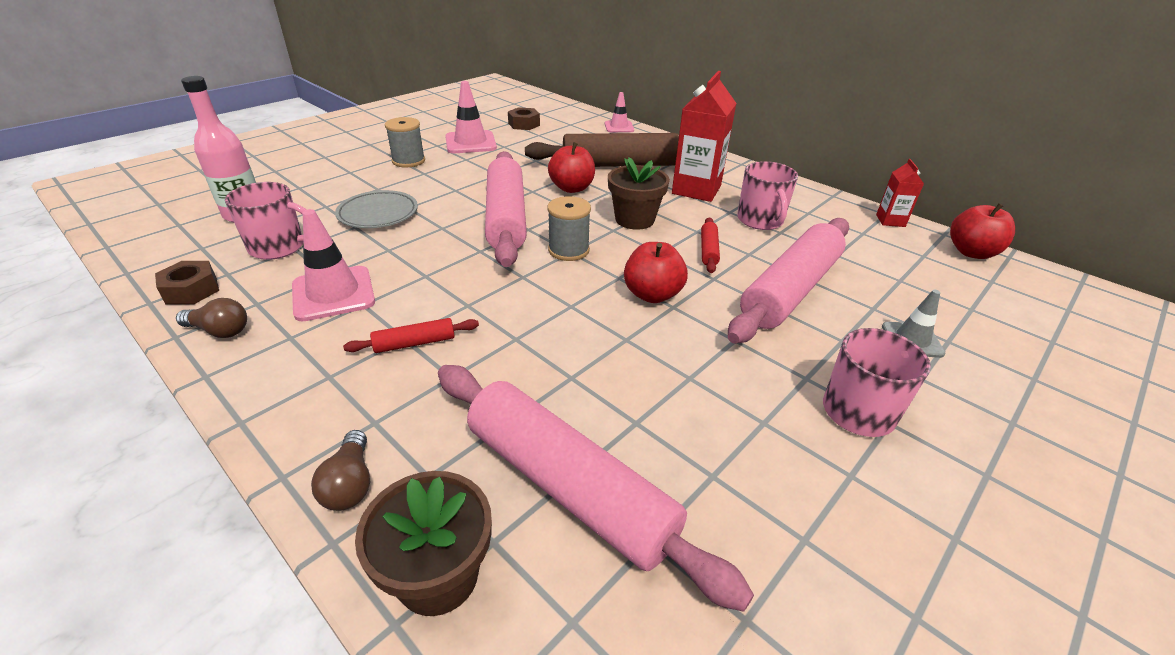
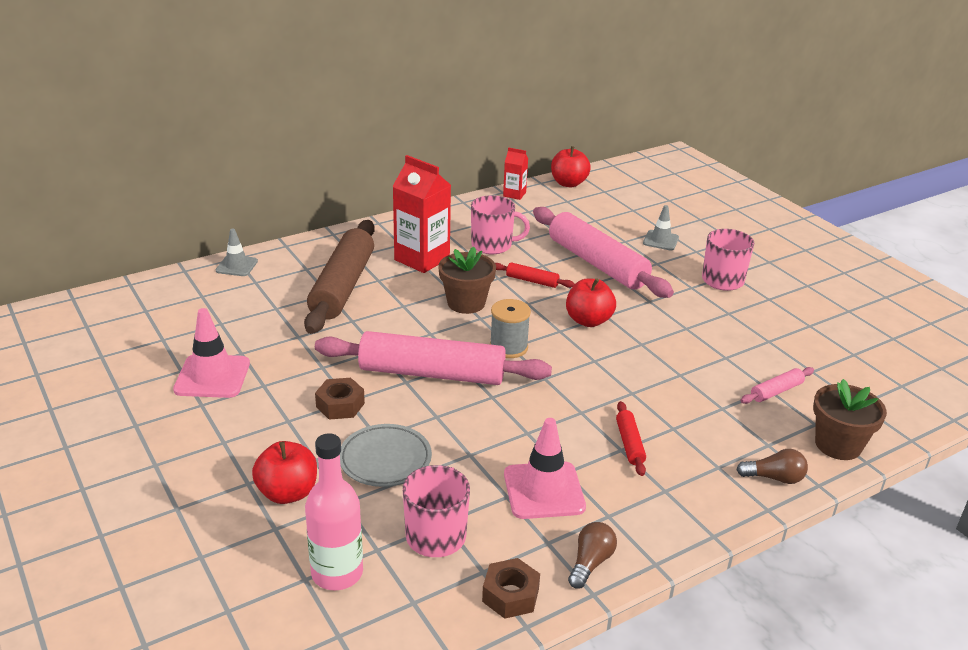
camera: 75 degrees left, 5 degrees down
(408, 161) = (242, 431): grey spool -> none
(524, 124) = (177, 329): brown nut -> brown nut (340, 405)
(568, 486) = (776, 391): pink rolling pin -> pink rolling pin, size x0.42
(572, 188) = (384, 325): red apple -> red apple (288, 493)
(619, 127) = (236, 266): pink traffic cone -> grey traffic cone

